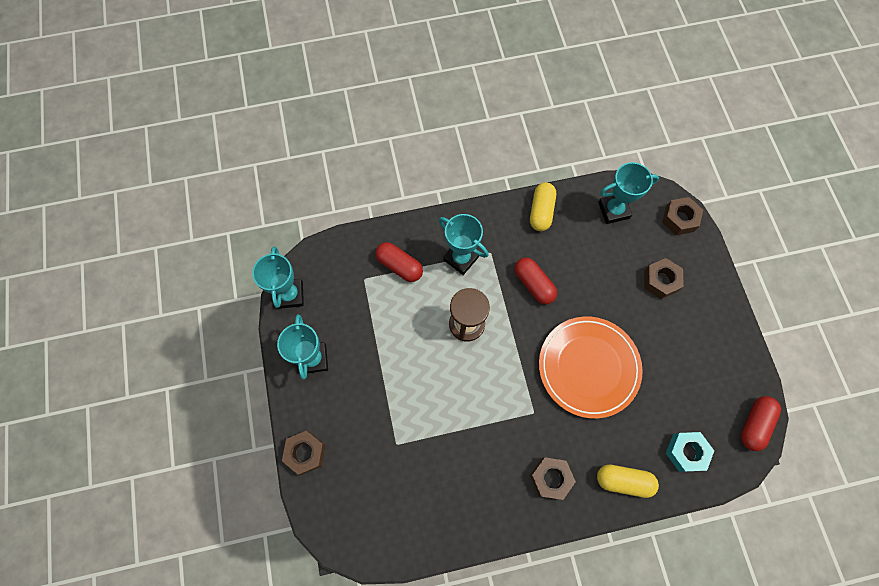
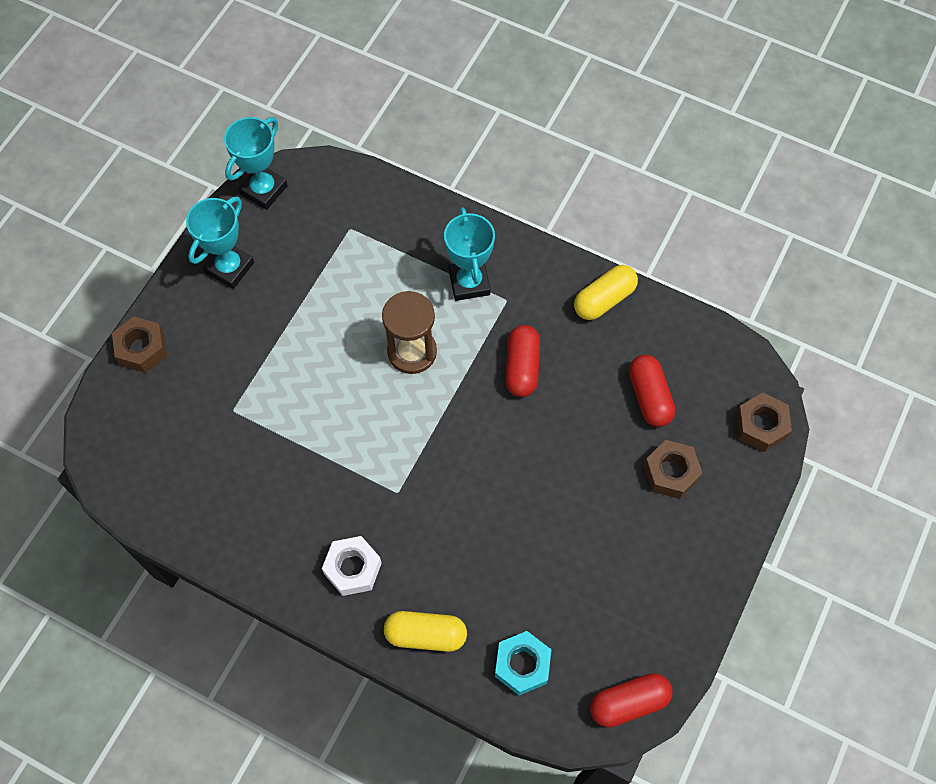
camera: 40 degrees right, 5 degrees down
(399, 266) = (397, 242): red capsule -> red capsule (649, 396)
(550, 478) = (352, 568): brown nut -> white nut
(588, 367) = (499, 495): orange plate -> none
(613, 210) = (690, 359): turquoise trophy -> none
(623, 481) = (425, 635): yellow capsule -> yellow capsule turned 45 degrees counterclockwise

